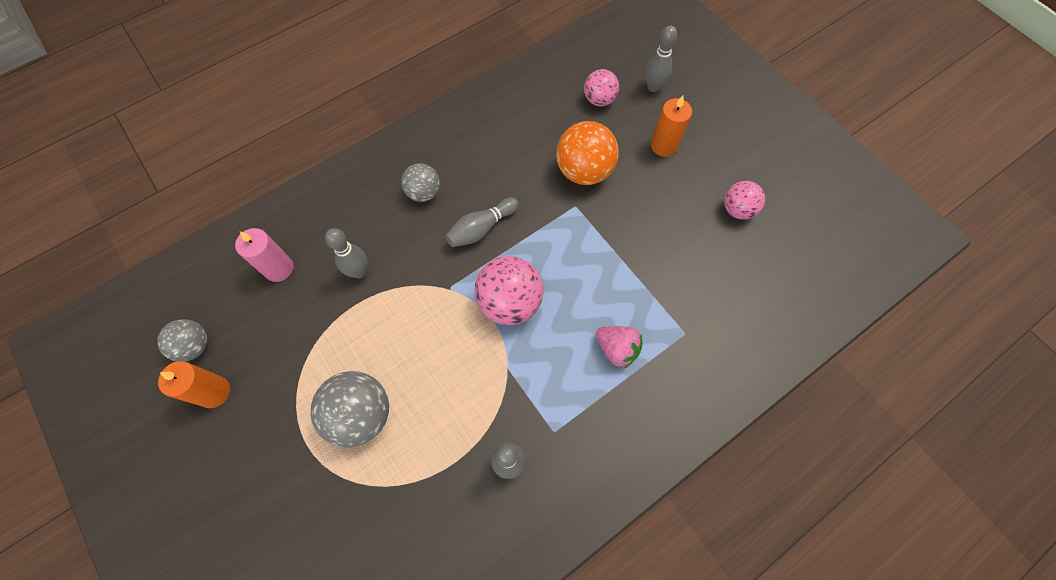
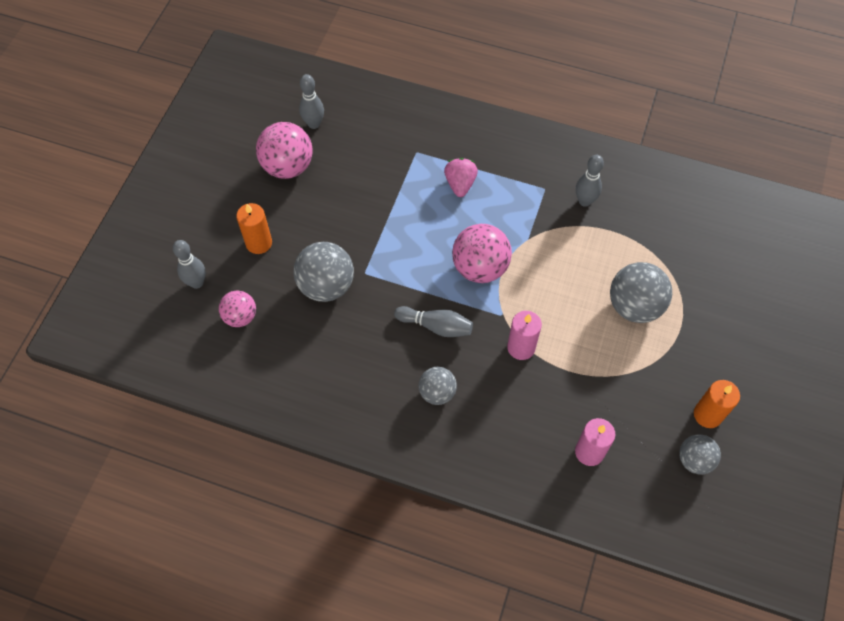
camera: 125 degrees left, 5 degrees down
(359, 272) = (542, 388): grey bowling pin -> grey bowling pin (314, 124)
(407, 281) = (521, 347): none -> pink candle
(584, 171) = (326, 285): orange ball -> grey ball
(737, 209) = (288, 166): pink ball -> pink ball, size x1.64

